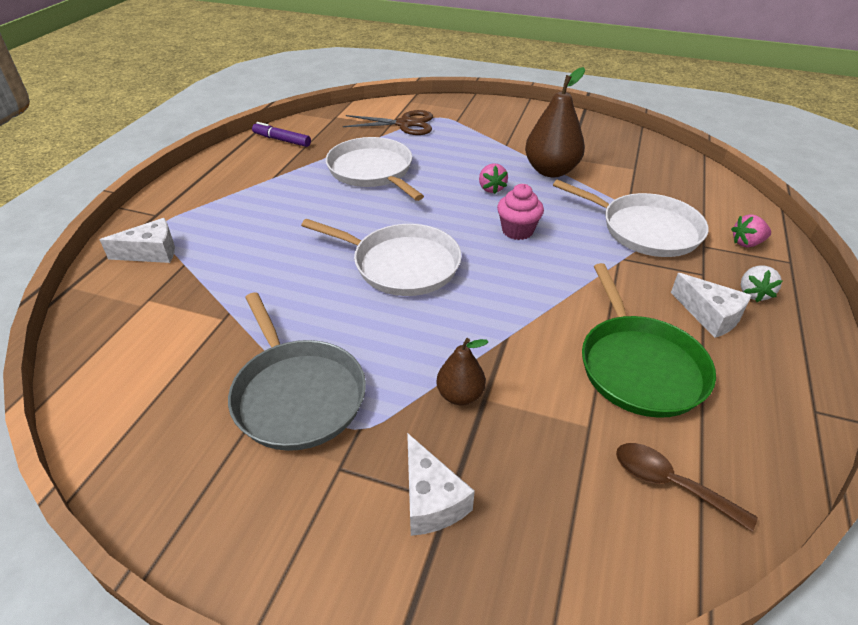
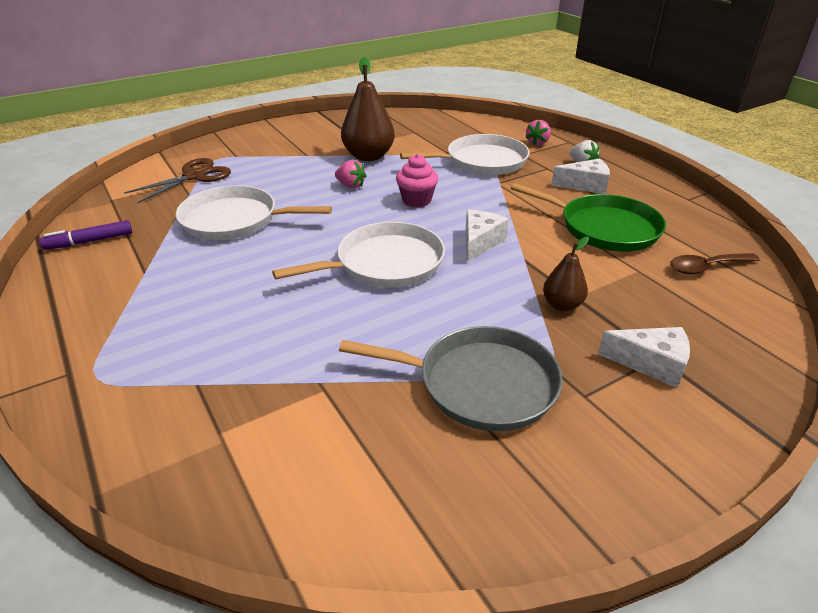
camera: 50 degrees left, 5 degrees down
(151, 252) = (137, 401): white cheese -> white cheese (480, 243)

